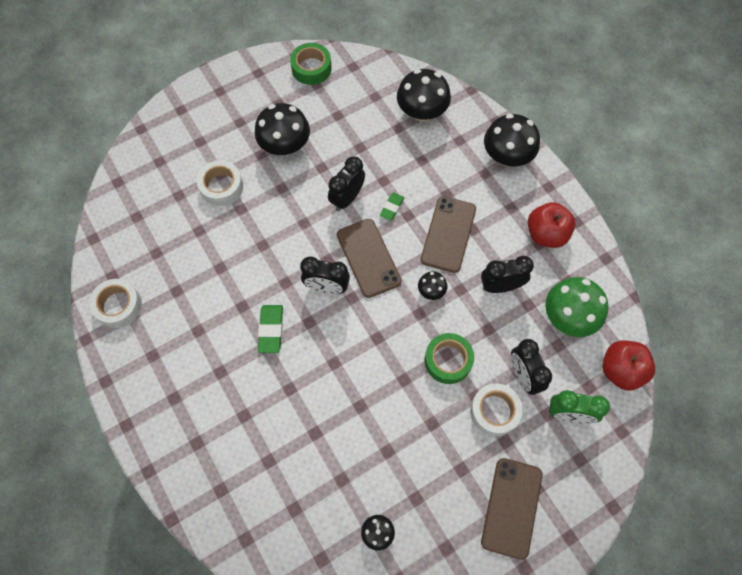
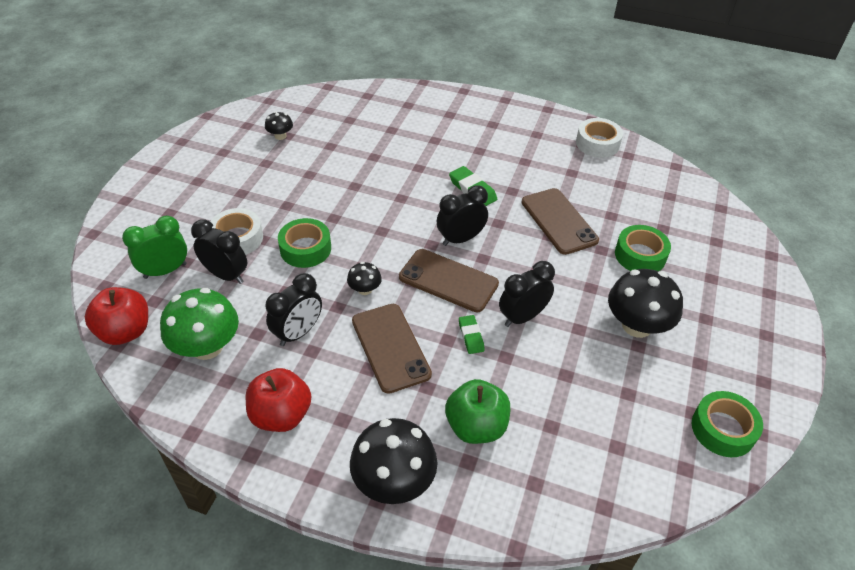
camera: 140 degrees right, 20 degrees down
(221, 187) = (640, 255): white tape -> green tape
(347, 198) = (522, 317): black clock -> black clock turned 120 degrees counterclockwise
(422, 112) = (545, 467): black mushroom -> none
(439, 154) = (476, 426): none -> green apple
(511, 507) = (184, 193): brown phone -> brown phone (558, 221)

